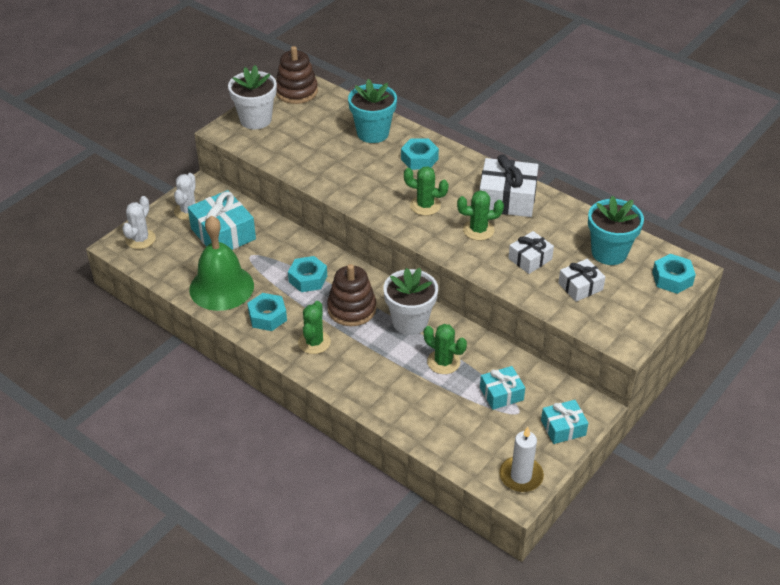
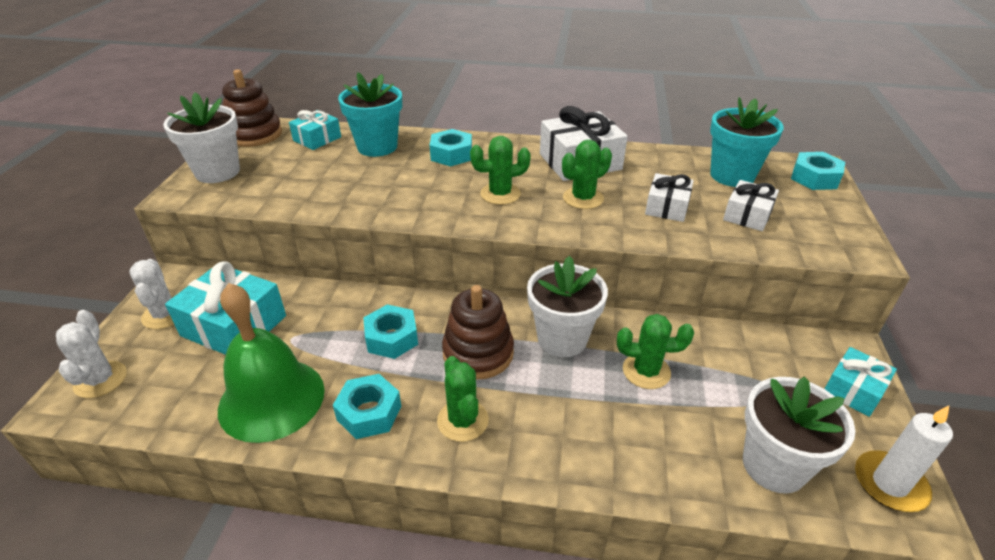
camera: 30 degrees left, 5 degrees down
(465, 439) = (774, 466): none -> white flower pot
(501, 394) = (747, 380): turquoise gift -> turquoise gift (317, 139)

